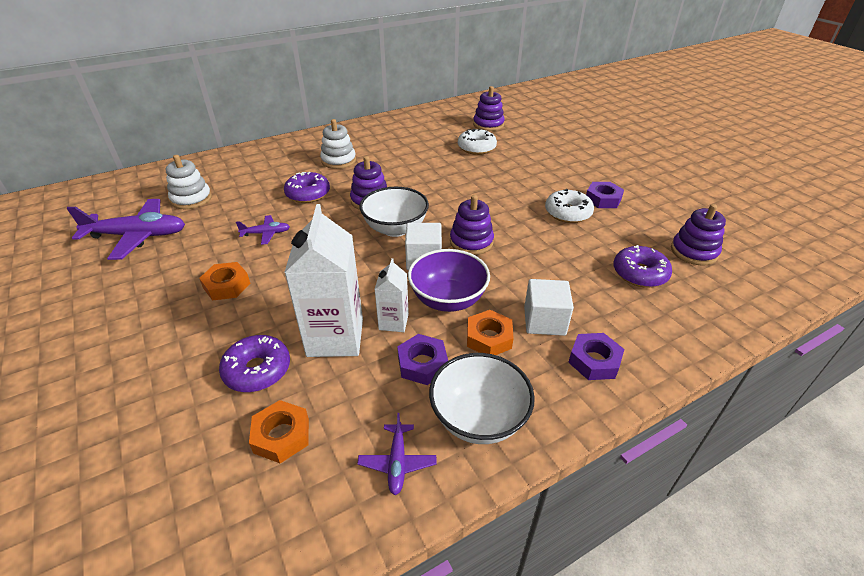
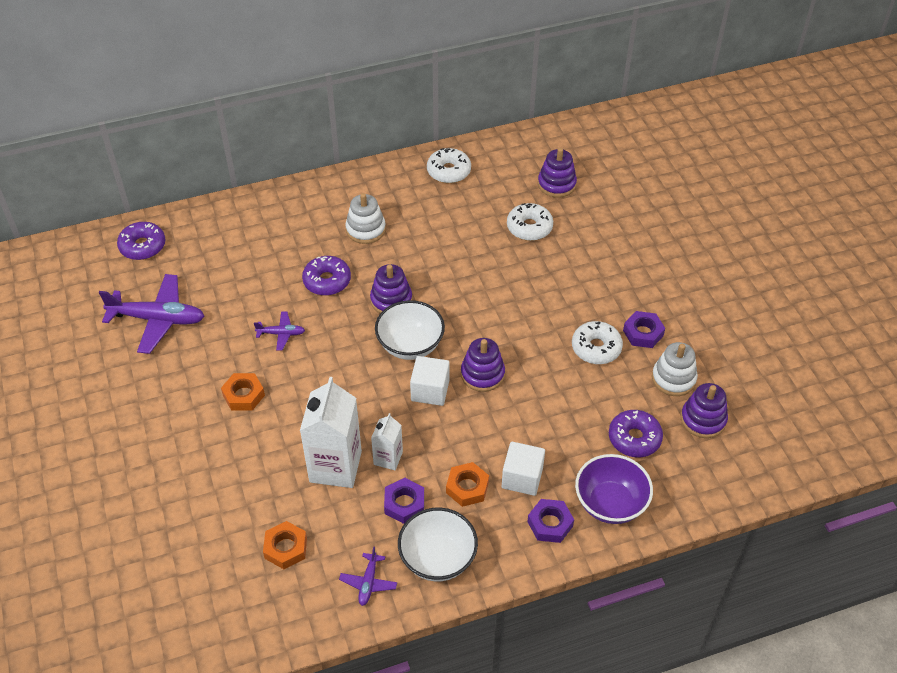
camera: 10 degrees right, 10 degrees up
(191, 199) = (206, 272): white stacking toy -> white stacking toy (673, 378)
(257, 370) = (269, 488): purple donut -> purple donut (142, 246)
(401, 125) = (448, 171): none -> white donut
(448, 299) = (442, 441): purple bowl -> purple bowl (610, 503)

